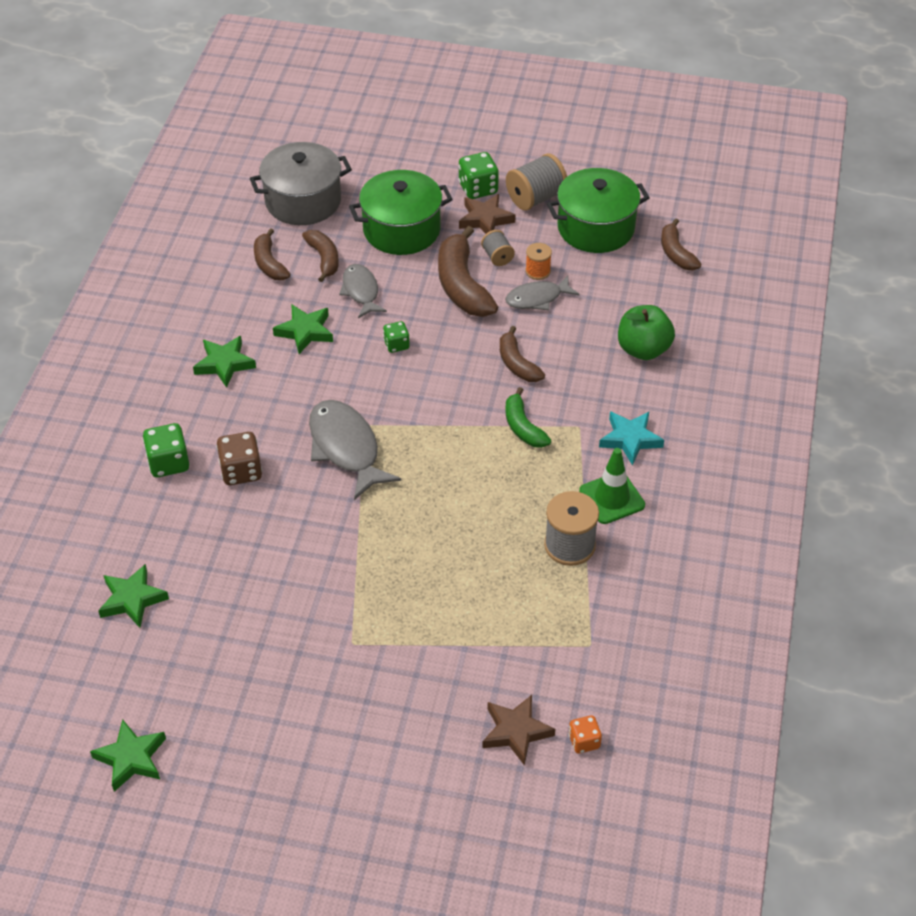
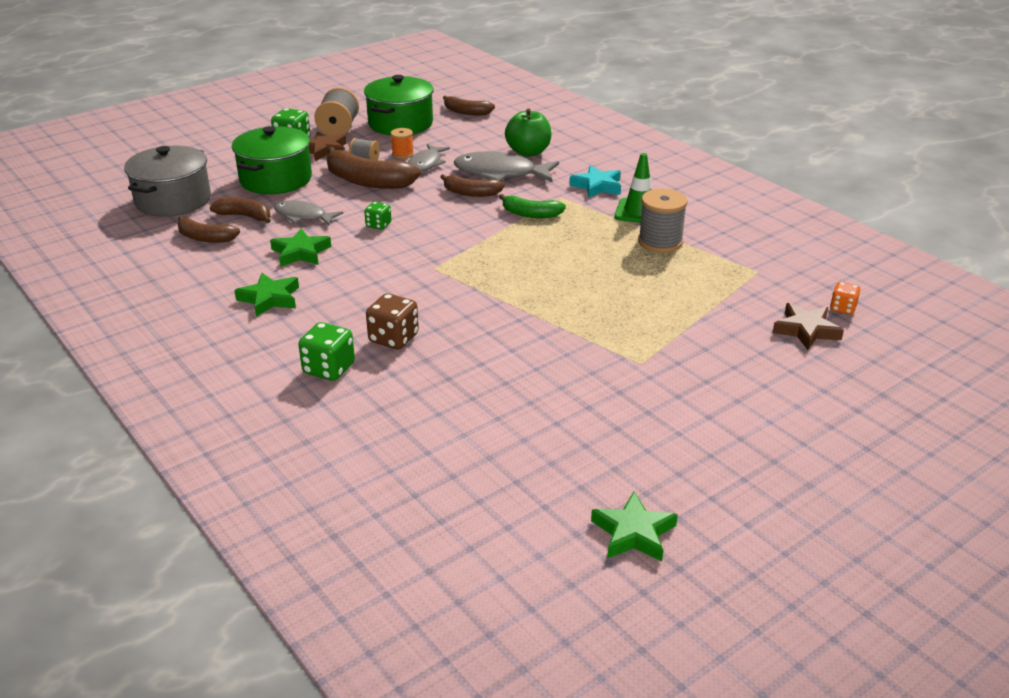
camera: 50 degrees left, 15 degrees down
(132, 599) = (451, 453): green star -> none
(346, 448) = (443, 284): grey fish -> grey fish (500, 173)

